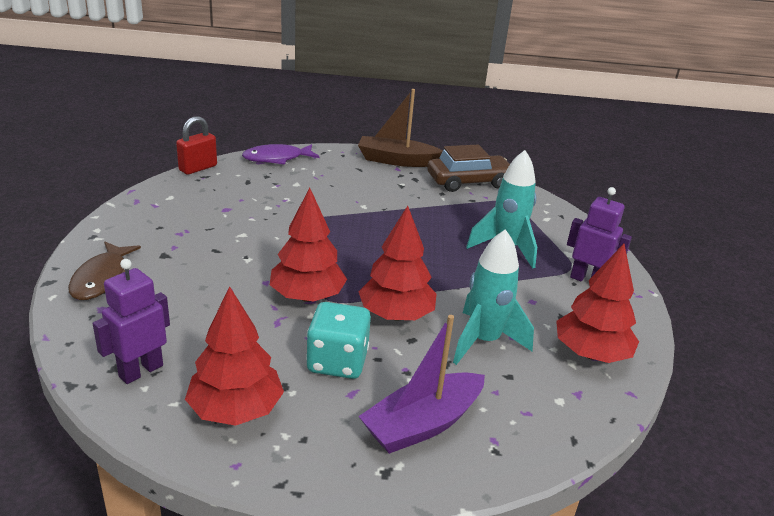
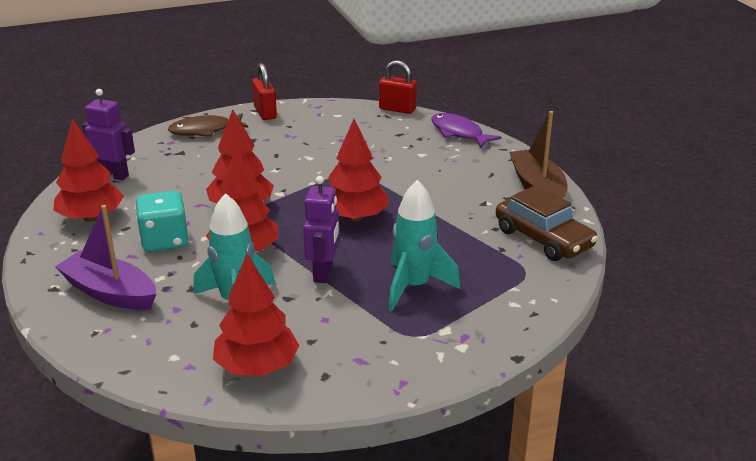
camera: 70 degrees right, 0 degrees up
(110, 232) = (265, 113): none -> red padlock
(379, 243) = (355, 217): none -> red tree
(587, 280) = (397, 349): purple robot -> purple robot (323, 273)

